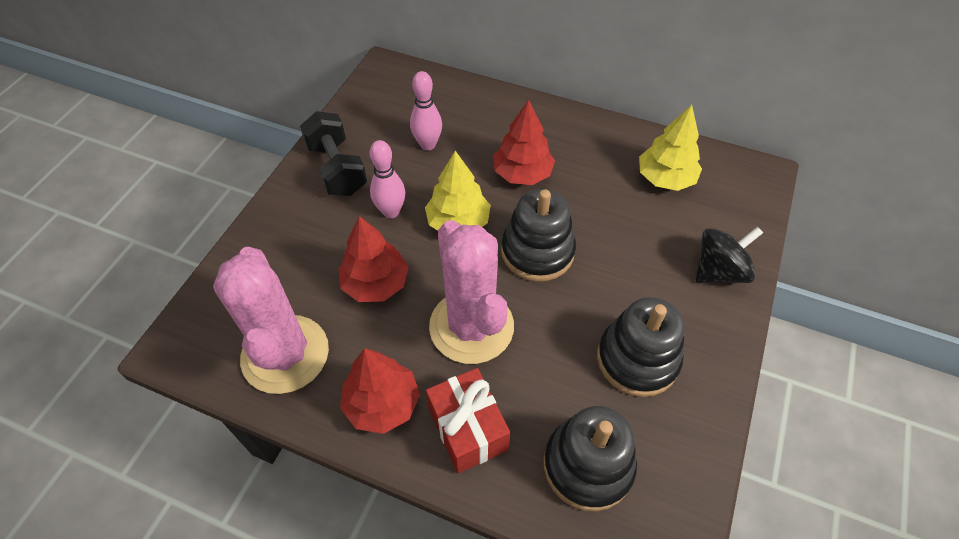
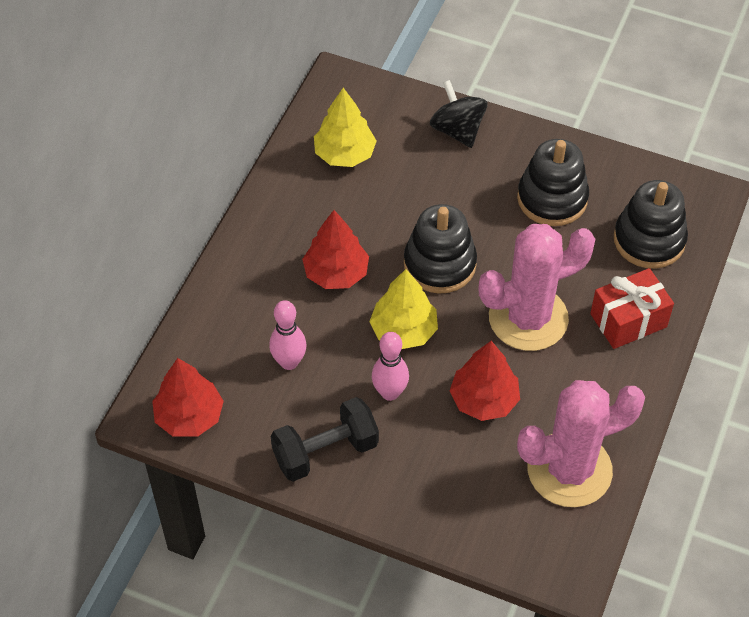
camera: 90 degrees left, 0 degrees up
(382, 404) = (612, 385): red tree -> red tree (189, 416)

